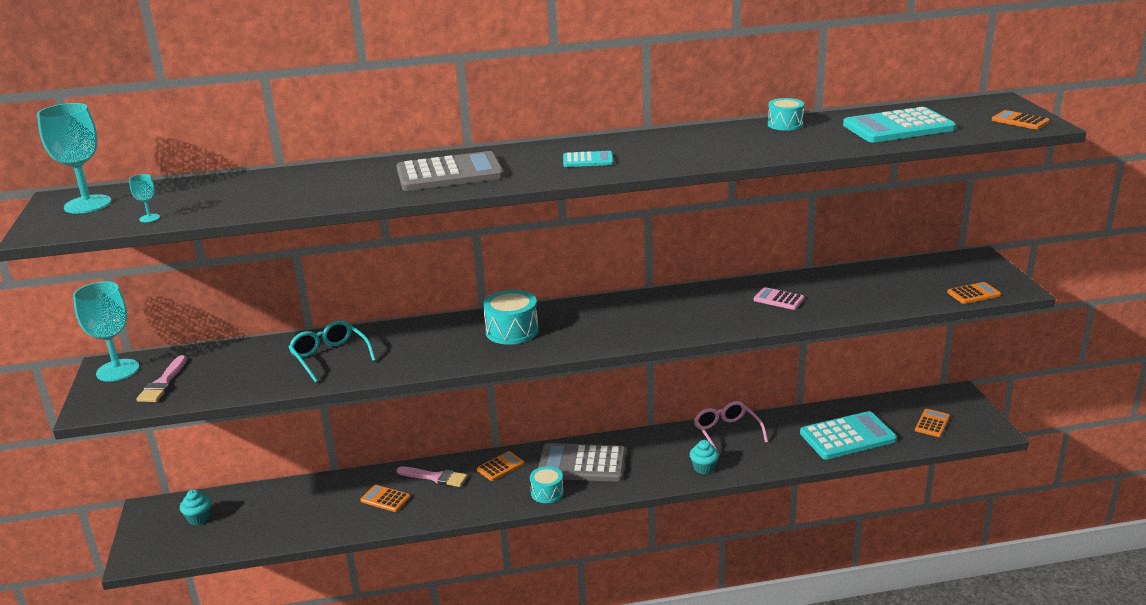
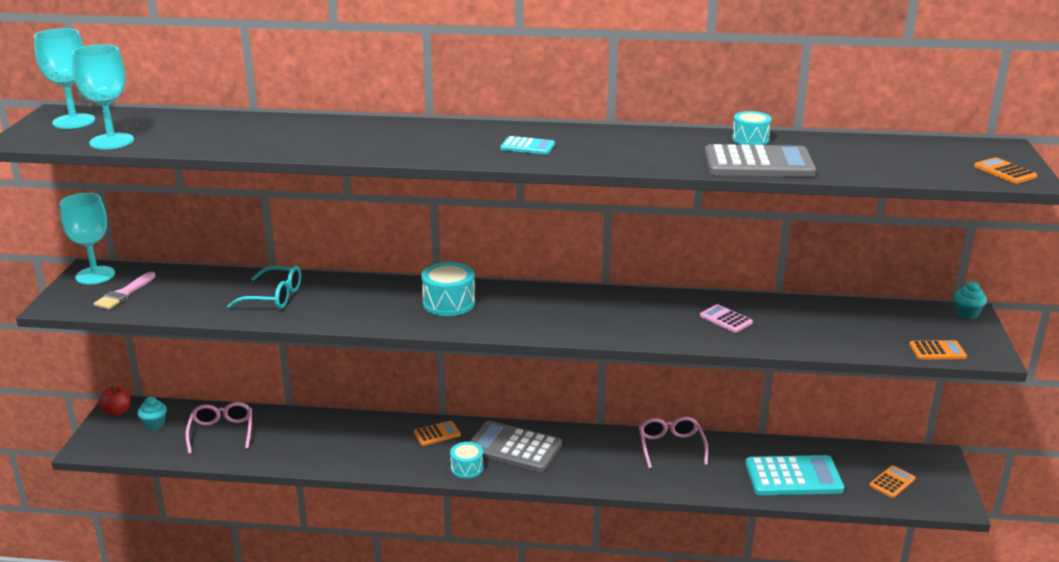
camera: 15 degrees right, 0 degrees up
(149, 218) = (111, 141): turquoise goblet -> turquoise goblet, size x2.33
(150, 514) = (117, 411): none -> red apple
(277, 511) = (221, 432): none -> pink glasses
(330, 357) = (274, 297): turquoise glasses -> turquoise glasses turned 120 degrees clockwise
(385, 499) = (319, 441): orange calculator -> none
(435, 477) = (373, 431): pink brush -> none
(450, 173) = (392, 140): grey calculator -> grey calculator (758, 163)
(704, 468) = (629, 477): turquoise cupcake -> turquoise cupcake (966, 313)
(898, 127) = (865, 159): turquoise calculator -> none

